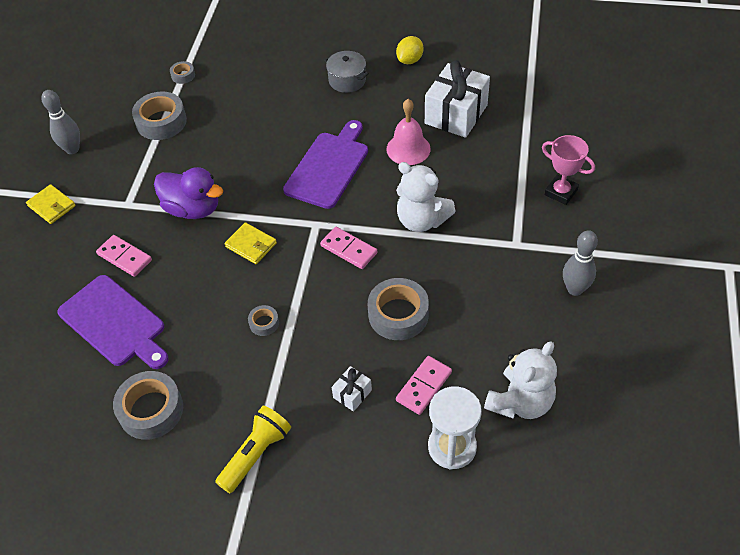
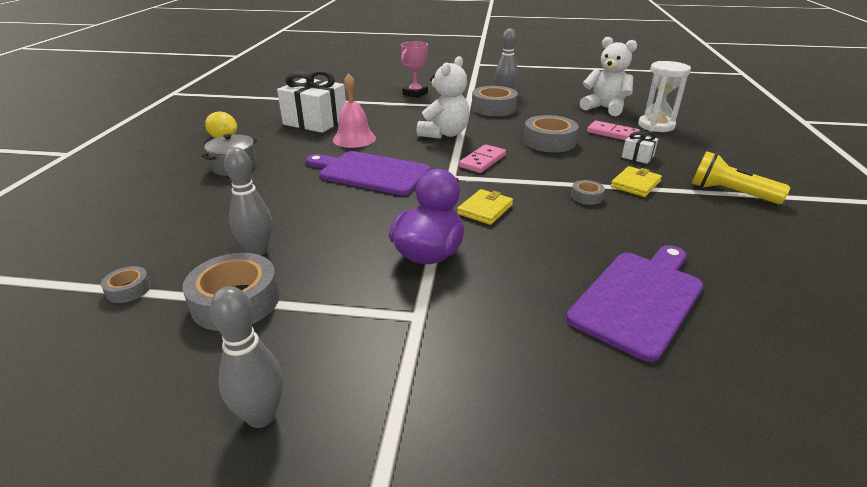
camera: 95 degrees left, 20 degrees down
(51, 206) = (419, 420): yellow wallet -> yellow wallet (635, 184)
(124, 257) = (524, 305): pink domino -> none
(151, 410) = (737, 254): grey tape -> grey tape (493, 108)
(213, 120) = (257, 251): none -> grey bowling pin

